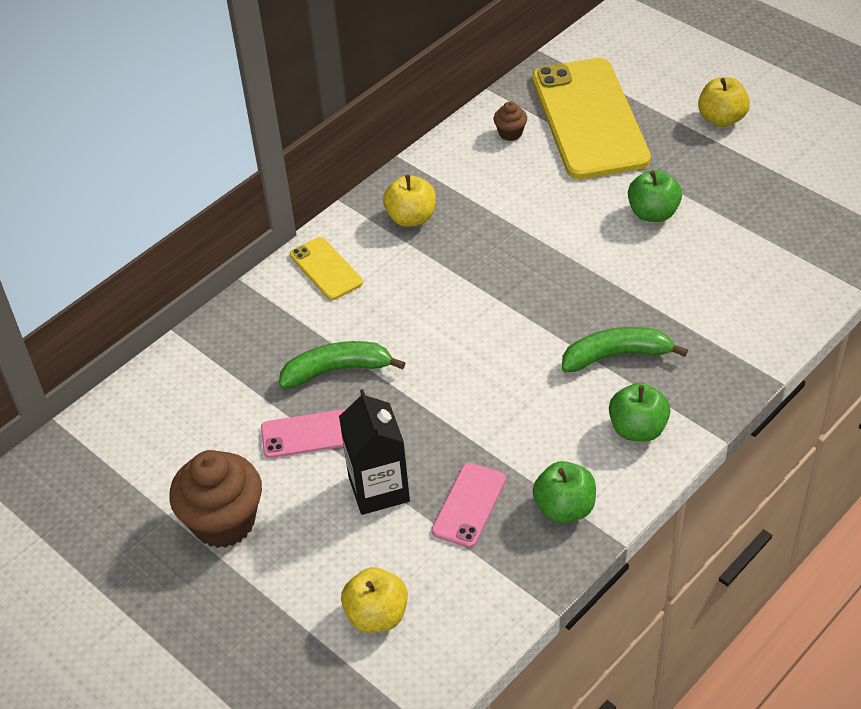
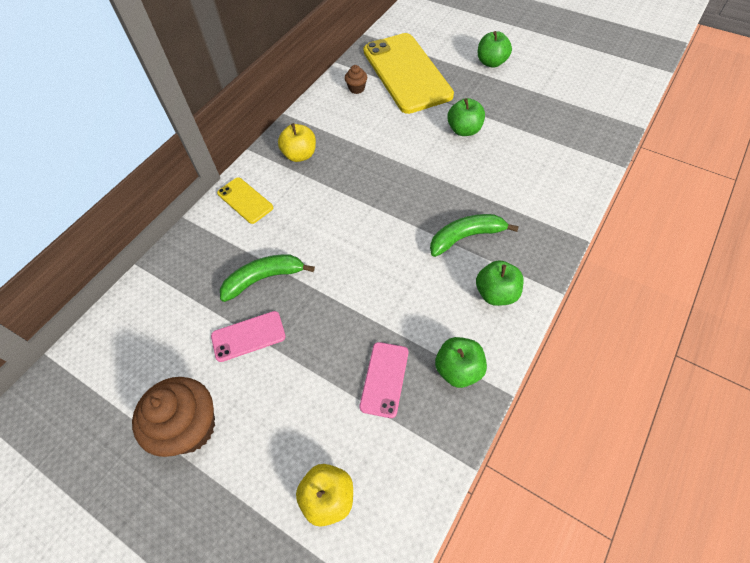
camera: 10 degrees left, 10 degrees up
(379, 489) = (311, 376): black carton -> none
(721, 119) = (491, 62): yellow apple -> green apple

